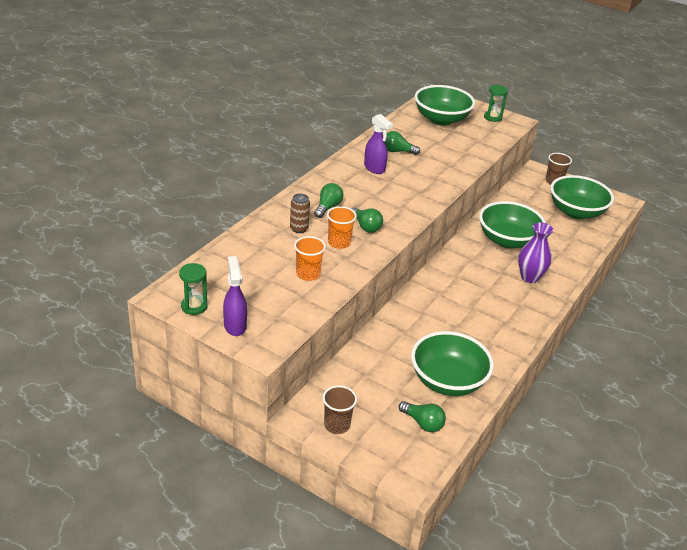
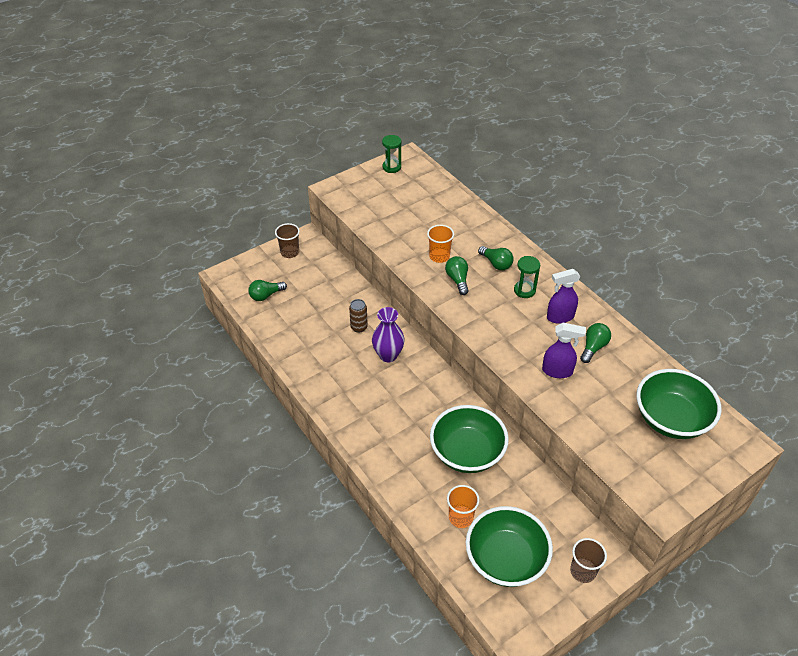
camera: 115 degrees right, 10 degrees up
(235, 325) = (363, 181): purple spray bottle -> purple spray bottle (557, 371)
(299, 229) = (468, 238): brown can -> brown can (359, 327)
(308, 274) = (404, 228): orange cup -> orange cup (461, 517)
(366, 227) = (457, 280): green light bulb -> green light bulb turned 90 degrees clockwise
(447, 381) = (297, 324): green bowl -> none
(492, 117) = (675, 482): green hourglass -> green hourglass (524, 290)
(529, 277) = (399, 443): purple vase -> purple vase (388, 355)

